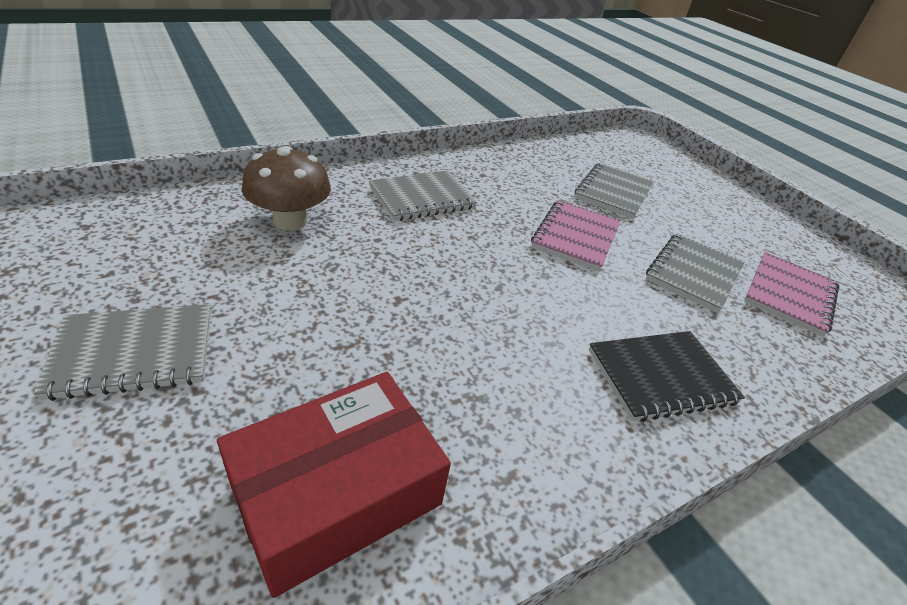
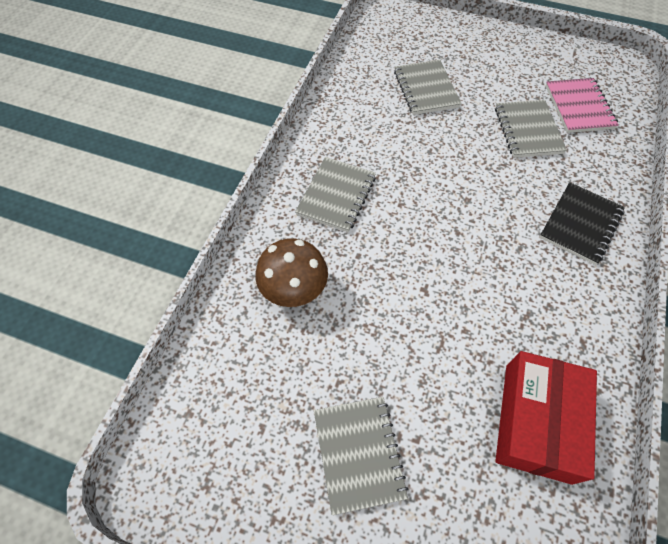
camera: 35 degrees left, 20 degrees up
(134, 353) = (358, 454): grey notebook -> grey notebook turned 45 degrees counterclockwise
(575, 237) = (449, 152): pink notebook -> none

